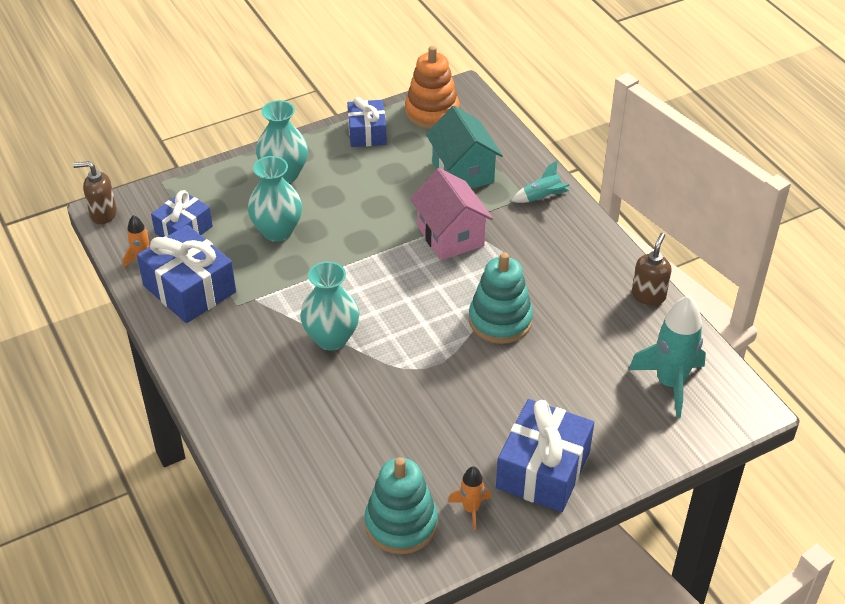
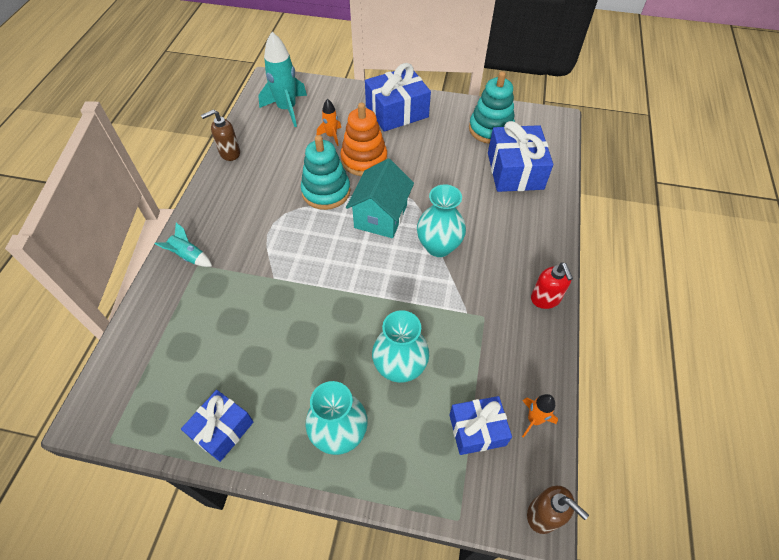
camera: 140 degrees left, 10 degrees up
(189, 289) = (511, 357): blue gift -> blue gift (515, 171)
(189, 353) = (545, 299): none -> red soap dispenser
(432, 112) = (144, 410): orange stacking toy -> orange stacking toy (364, 160)
(450, 236) = (283, 269): pink house -> none
(463, 172) = (206, 320): turquoise house -> turquoise house (380, 216)
(471, 509) = (450, 116): orange rocket -> orange rocket (331, 136)

